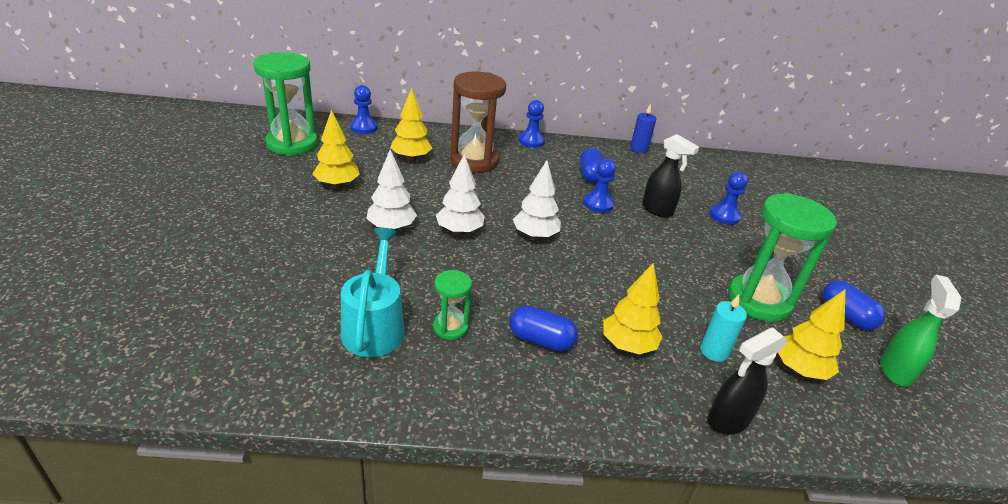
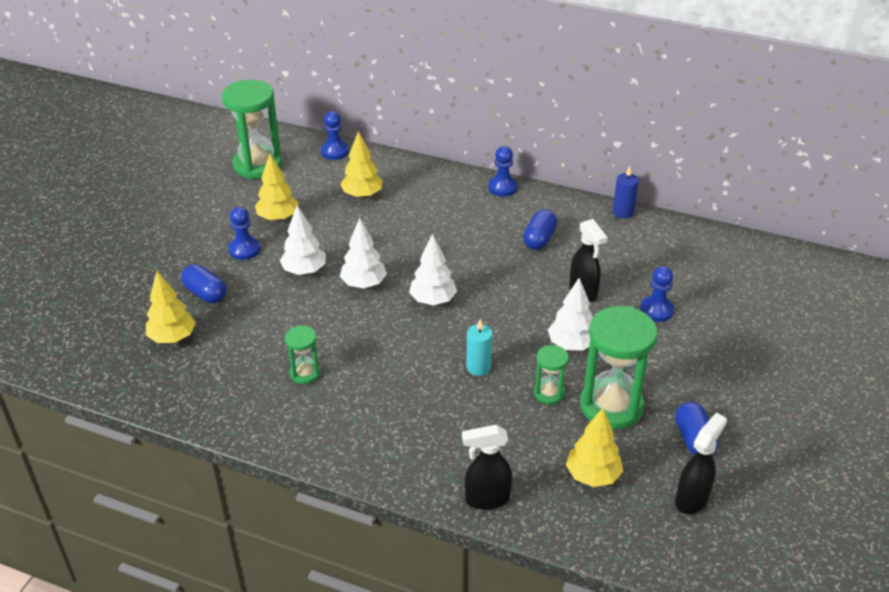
camera: 25 degrees right, 5 degrees up
(375, 325) = (246, 360): turquoise watering can -> none
(474, 161) = (424, 206): brown hourglass -> none
(541, 340) = (373, 400): blue capsule -> blue capsule (205, 293)
(598, 204) = (523, 275): blue pawn -> blue pawn (244, 249)
(627, 345) = (446, 420): yellow tree -> yellow tree (172, 338)
(683, 254) = (571, 345): none -> white tree
(699, 300) = (549, 393): none -> green hourglass
(714, 351) = (523, 442): turquoise candle -> turquoise candle (478, 367)
(895, 371) = (692, 499): green spray bottle -> black spray bottle

